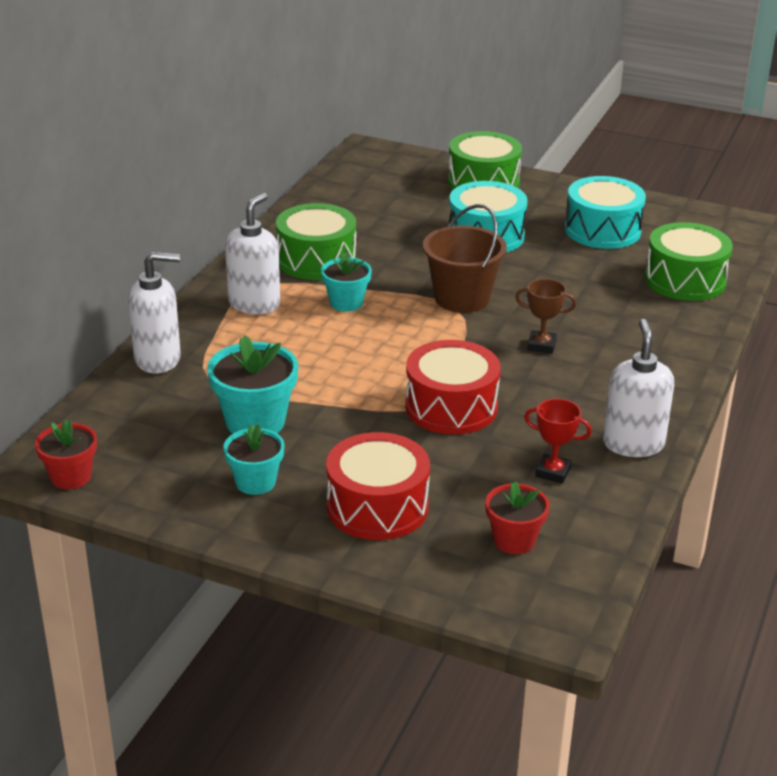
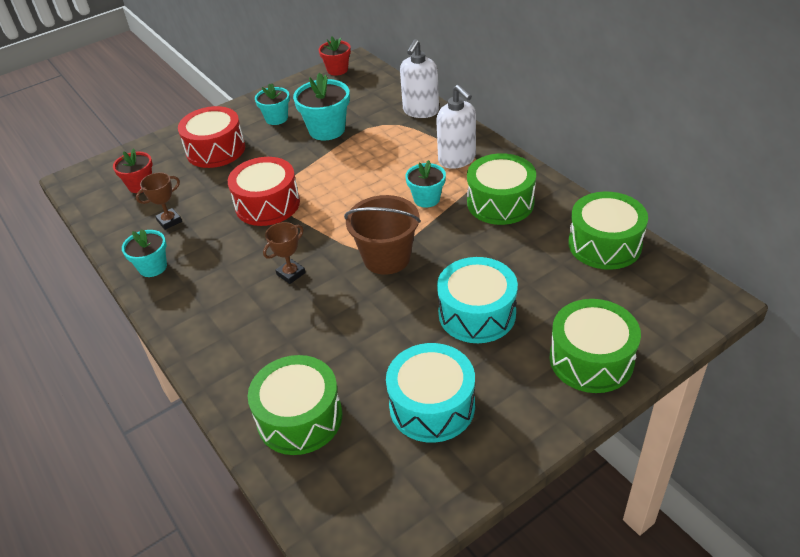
camera: 125 degrees right, 10 degrees up
(336, 199) = (604, 244): none -> green drum
(553, 472) = (169, 221): red trophy -> brown trophy
(633, 444) = (153, 267): white soap dispenser -> turquoise flower pot

